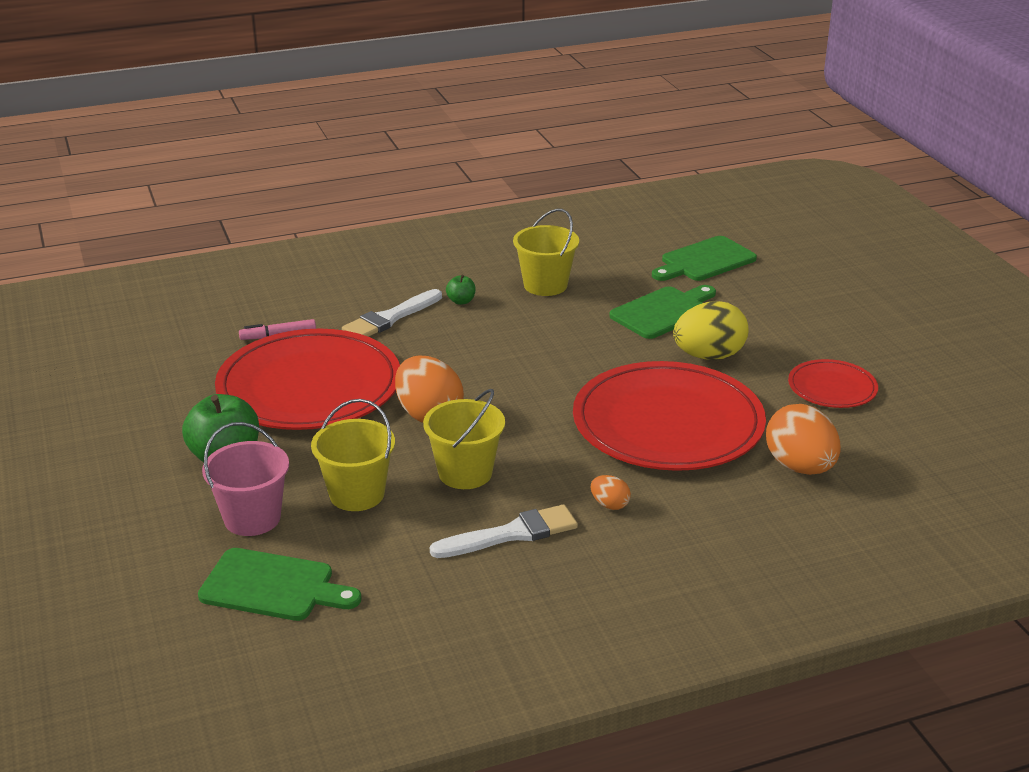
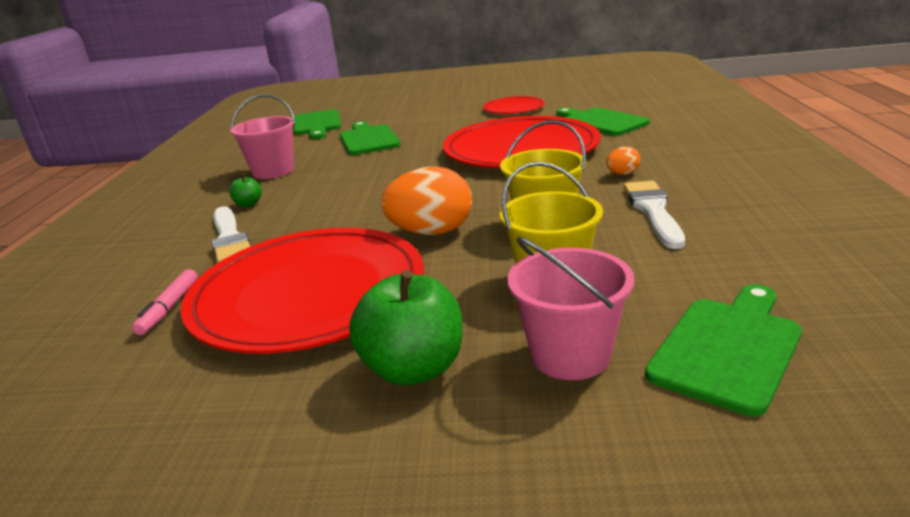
camera: 65 degrees left, 5 degrees down
(545, 285) = (273, 171): yellow bucket -> pink bucket
(709, 356) = (443, 132): yellow egg -> none
(800, 467) = (601, 122): orange egg -> green cutting board

